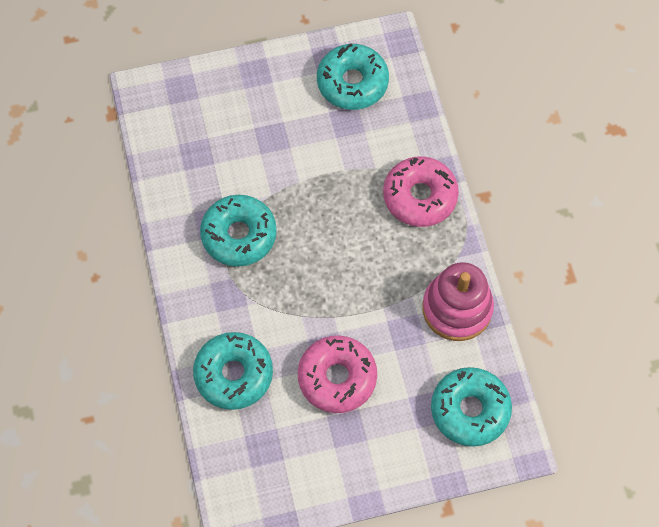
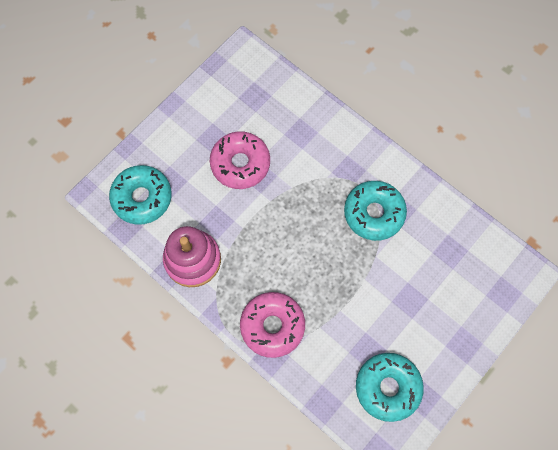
camera: 145 degrees right, 5 degrees up
(233, 374) = (305, 125): turquoise donut -> none

